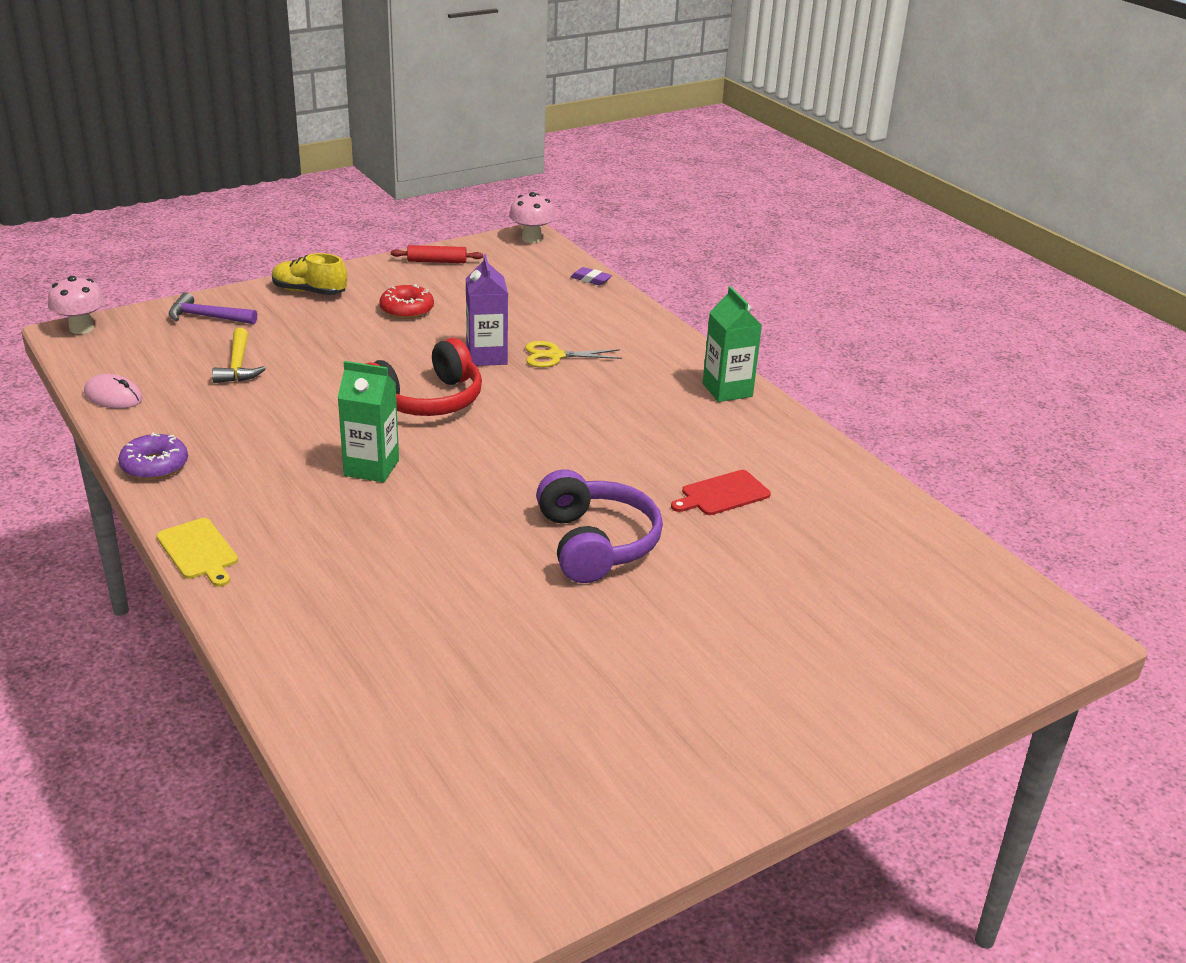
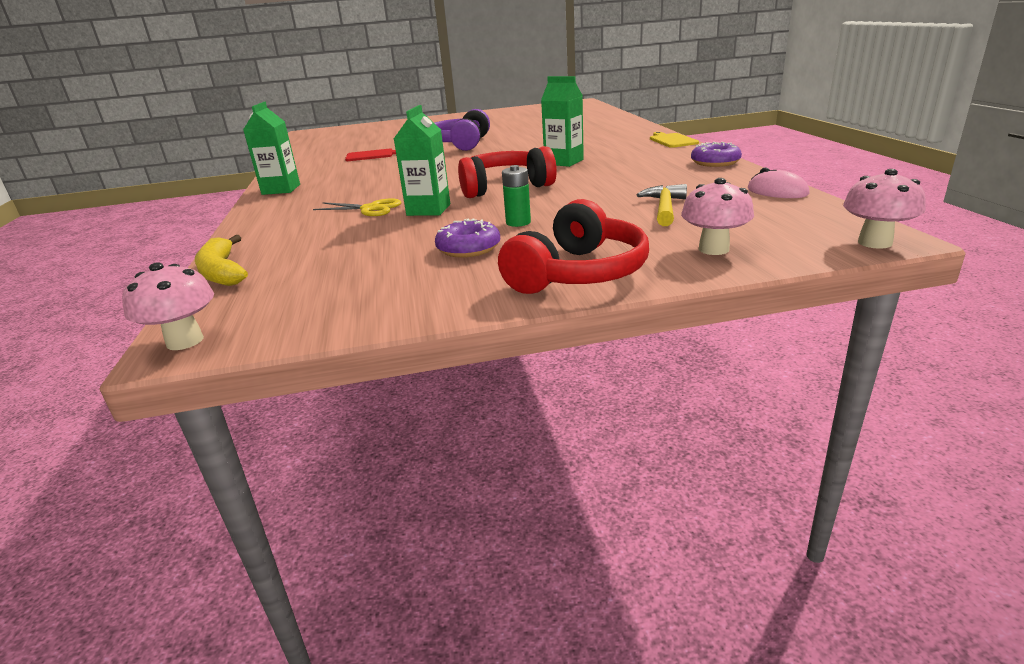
camera: 155 degrees left, 5 degrees down
(207, 317) = (713, 249): purple hammer -> pink mushroom
(309, 292) = (578, 273): yellow shoe -> red headphones
(379, 341) = (518, 222): none -> green battery
(407, 309) = (468, 248): red donut -> purple donut
(437, 261) = (373, 308): red rolling pin -> none
(486, 356) = (428, 210): purple carton -> green carton
(591, 279) = (222, 272): purple eraser -> yellow banana

